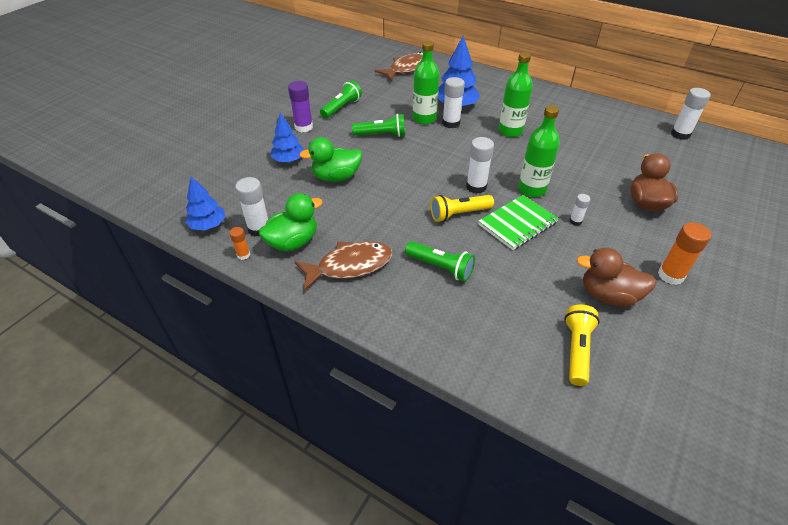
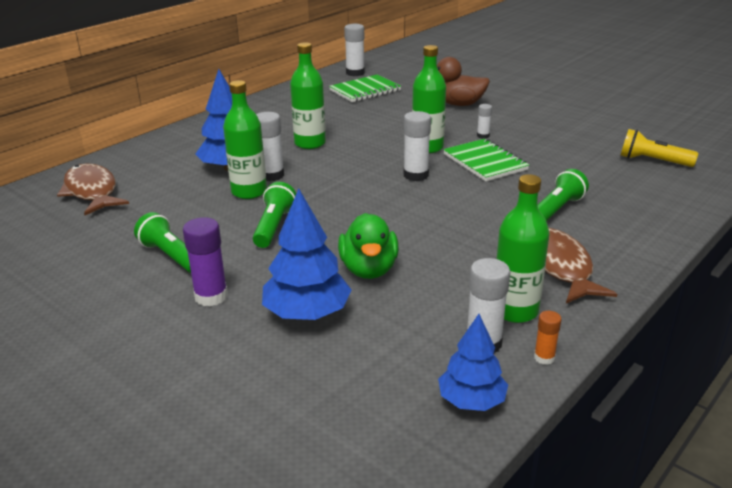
camera: 80 degrees left, 15 degrees down
(288, 160) = (307, 313): blue tree -> blue tree, size x1.50
(293, 242) = (515, 310): green duck -> green bottle
(459, 214) = (466, 190): yellow flashlight -> none
(608, 295) = (584, 139): brown duck -> none
(639, 145) = (365, 90): none -> green notebook
(670, 275) = (556, 113): orange glue stick -> none

